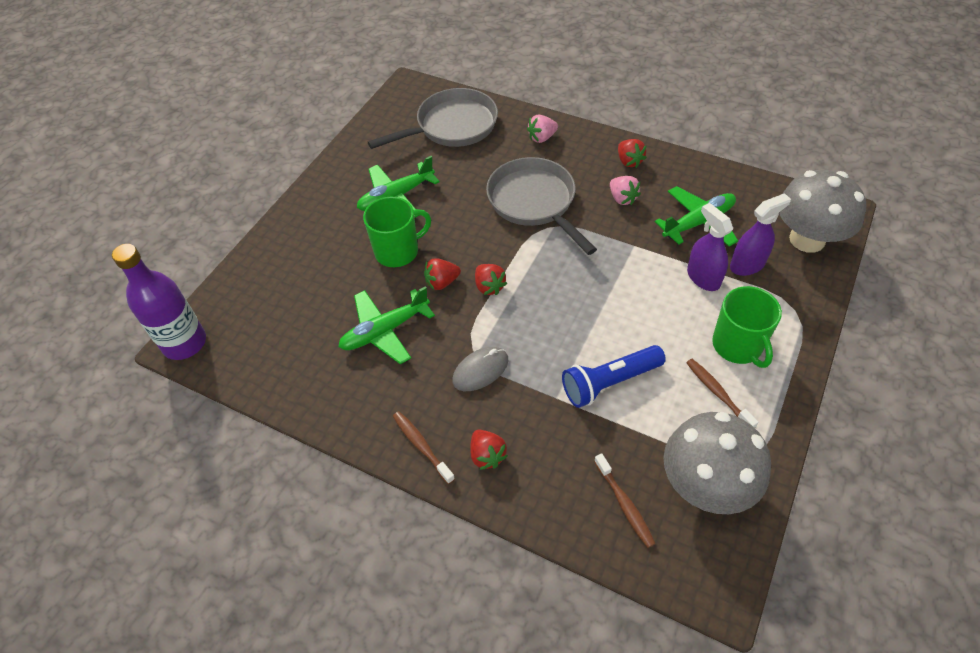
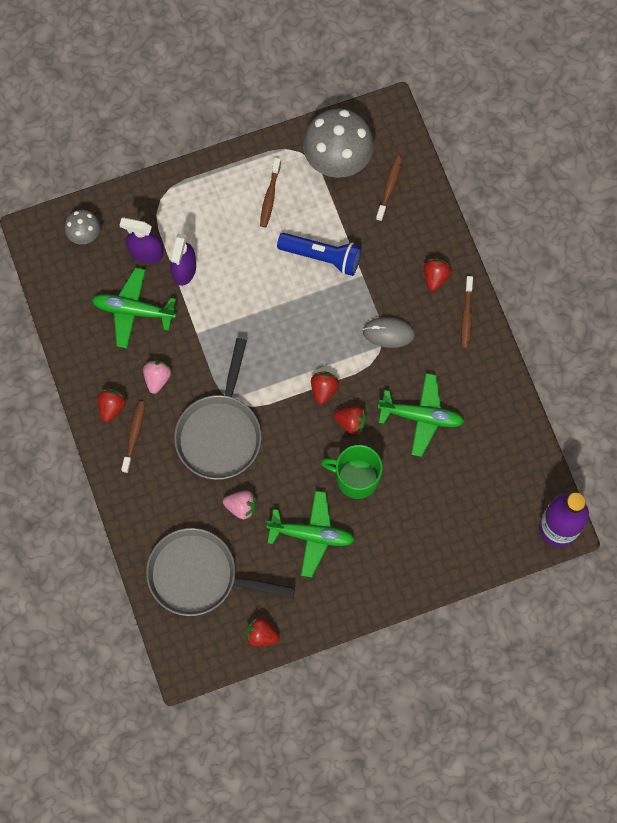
camera: 140 degrees left, 20 degrees up
(374, 128) = (261, 635): none -> red strawberry
(542, 138) = (145, 493): pink strawberry -> pink strawberry (241, 507)
(592, 159) = (134, 435): none -> brown toothbrush
(737, 346) = (222, 210): green mug -> none
(807, 239) = (84, 234): grey mushroom -> grey mushroom, size x0.50

